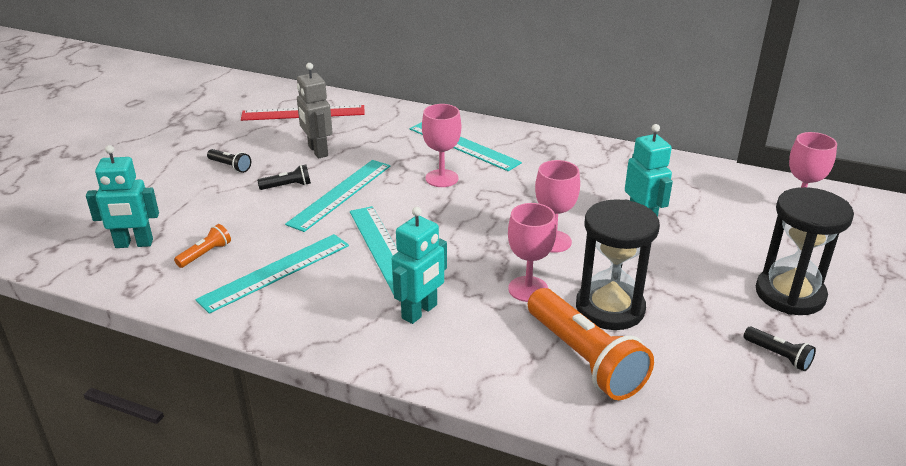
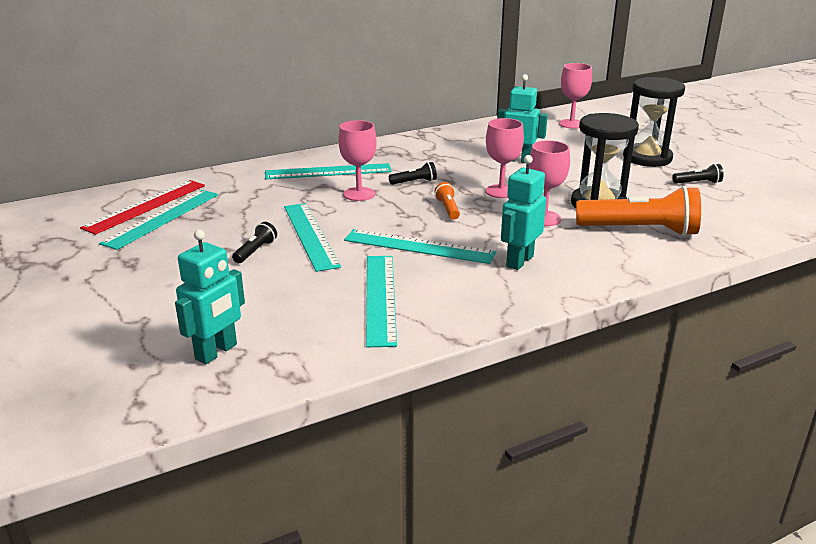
camera: 50 degrees left, 5 degrees down
(205, 254) = (299, 321): orange flashlight -> orange flashlight (448, 209)
(230, 166) = (169, 264): black flashlight -> black flashlight (414, 182)
(293, 128) = (162, 218): none -> turquoise ruler
(317, 151) = (224, 221): grey robot -> none
(420, 312) = (519, 261): turquoise robot -> turquoise robot turned 135 degrees counterclockwise

